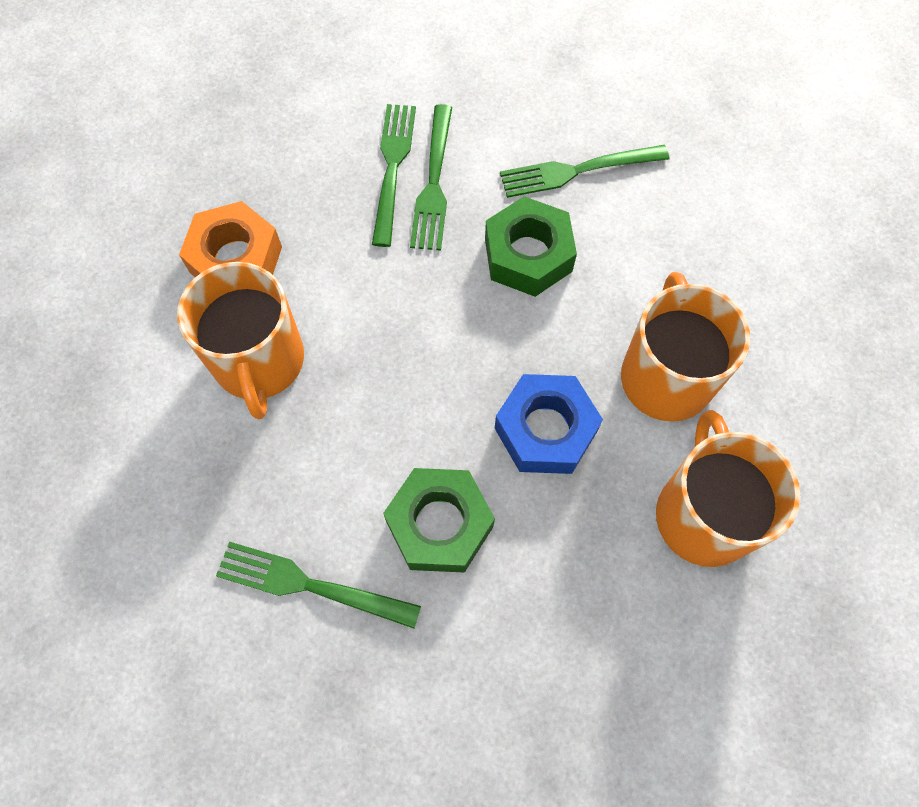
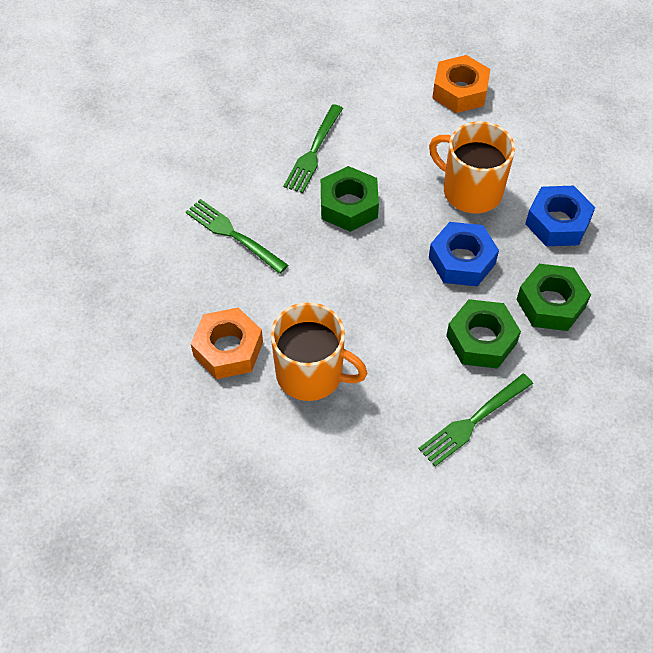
camera: 55 degrees left, 10 degrees down
(434, 183) = (262, 221): green fork -> none
(561, 580) = (551, 303): none -> green nut
(703, 514) = (557, 222): orange mug -> blue nut
(819, 268) = (460, 91): none -> orange nut

